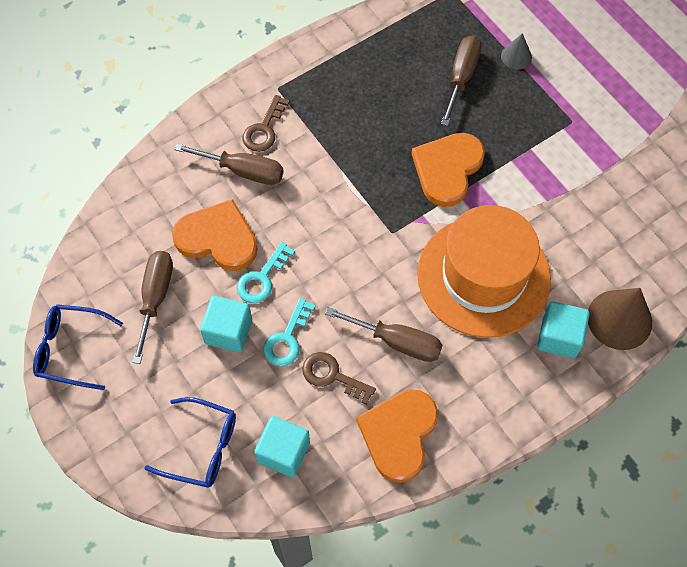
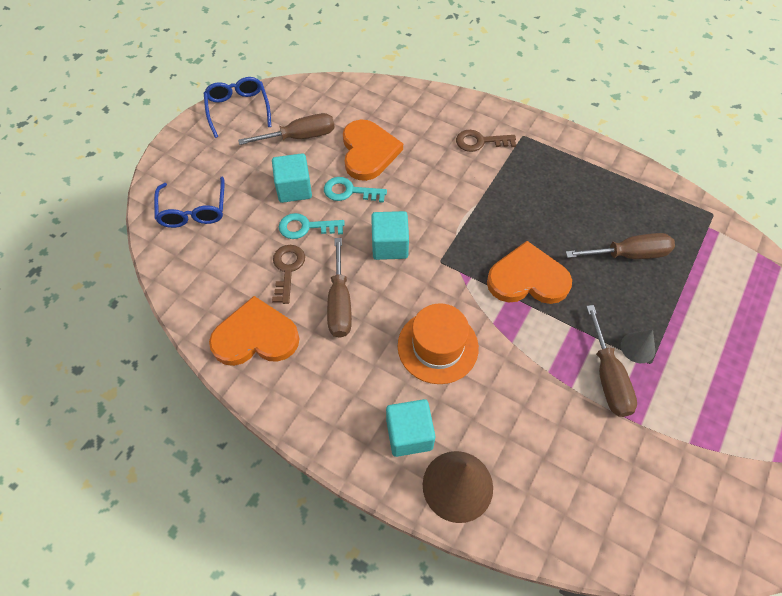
camera: 65 degrees right, 5 degrees down
(243, 171) = (435, 144): brown screwdriver -> brown screwdriver (608, 377)
(283, 452) = (209, 262): turquoise cube -> turquoise cube (390, 245)
(483, 276) = (437, 346): orange hat -> orange hat, size x0.61
(516, 56) = (686, 289): grey cone -> grey cone (637, 347)

